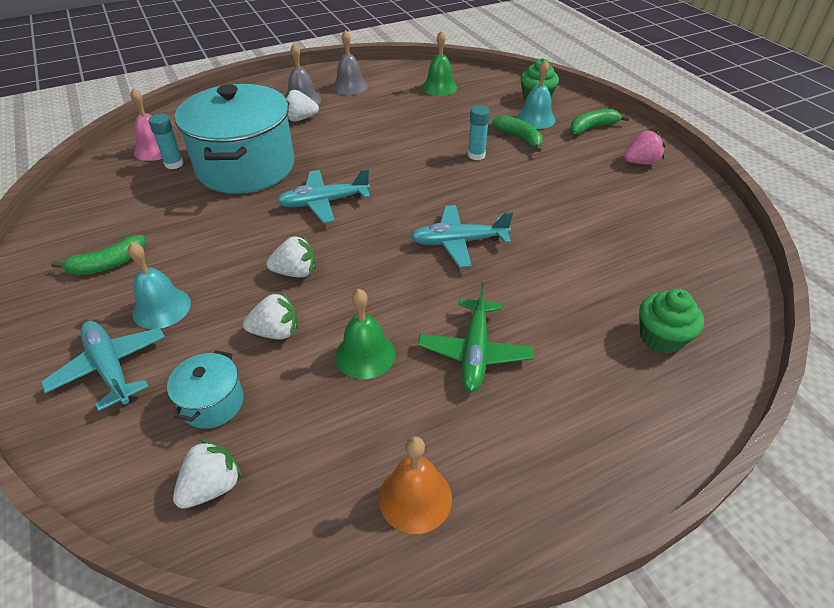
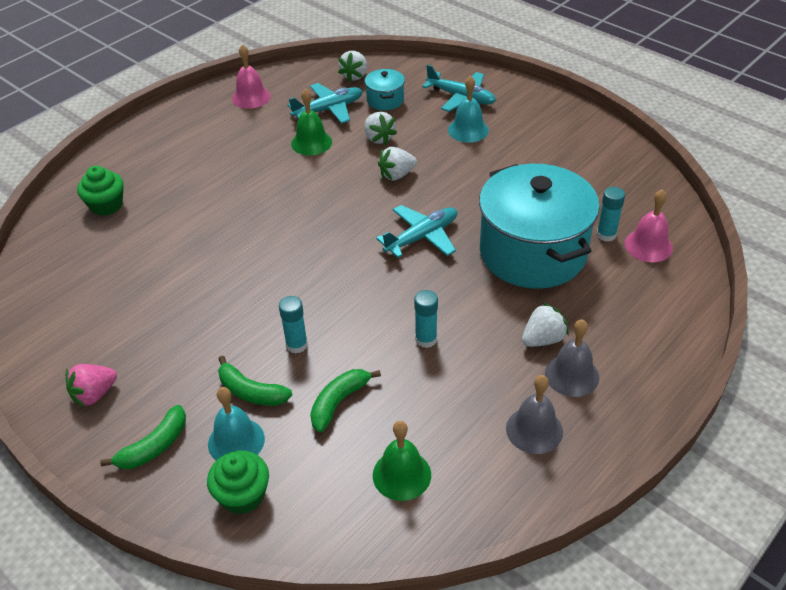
camera: 160 degrees right, 0 degrees up
(108, 264) = (540, 142): green banana -> green banana (339, 402)
(276, 332) = (378, 138): white strawberry -> white strawberry turned 90 degrees counterclockwise
(379, 136) = (426, 339): none -> turquoise glue stick
(415, 497) = (251, 97): orange bell -> pink bell
(458, 242) = (279, 234): turquoise plane -> turquoise plane (329, 109)
(474, 352) = (239, 162): green plane -> none

